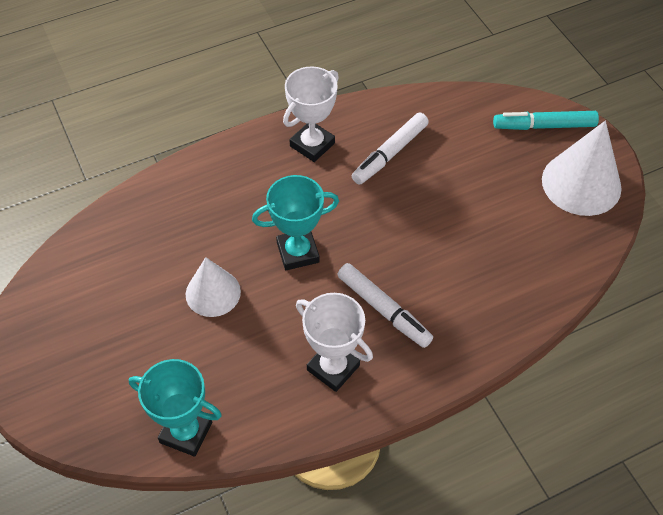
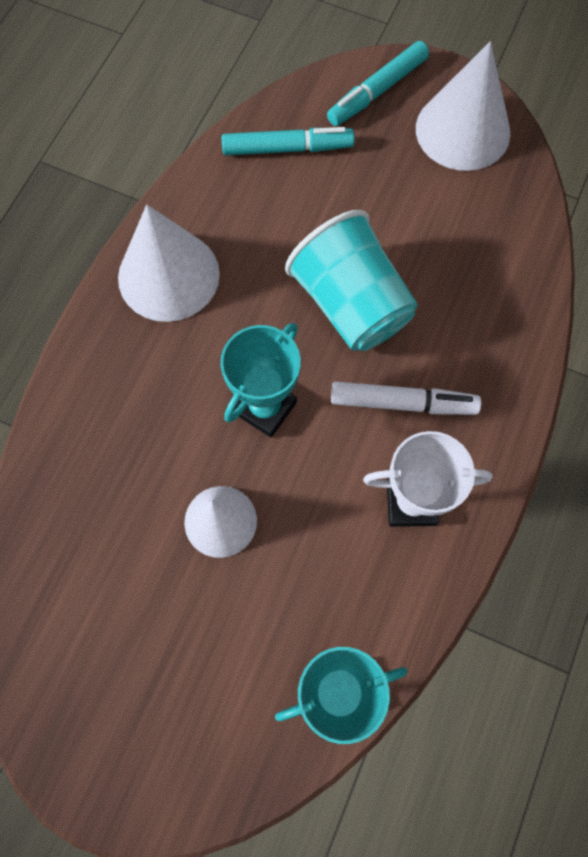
camera: 40 degrees left, 15 degrees up
(312, 145) = (168, 275): white trophy -> white cone
(390, 154) = (257, 228): white marker -> none
(406, 233) = (351, 304): none -> turquoise cup
(452, 122) = (287, 148): none -> turquoise marker

